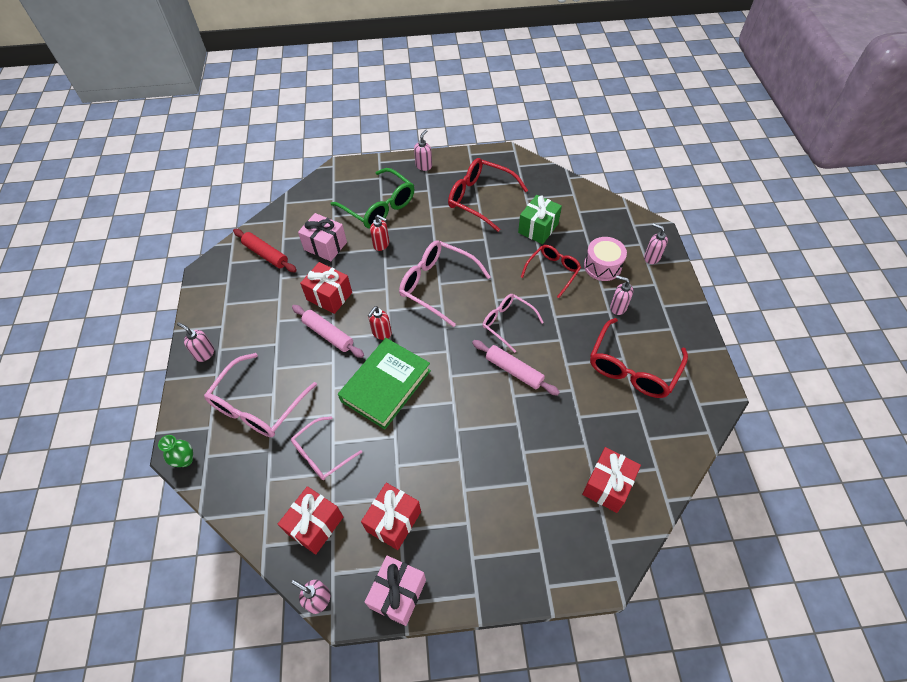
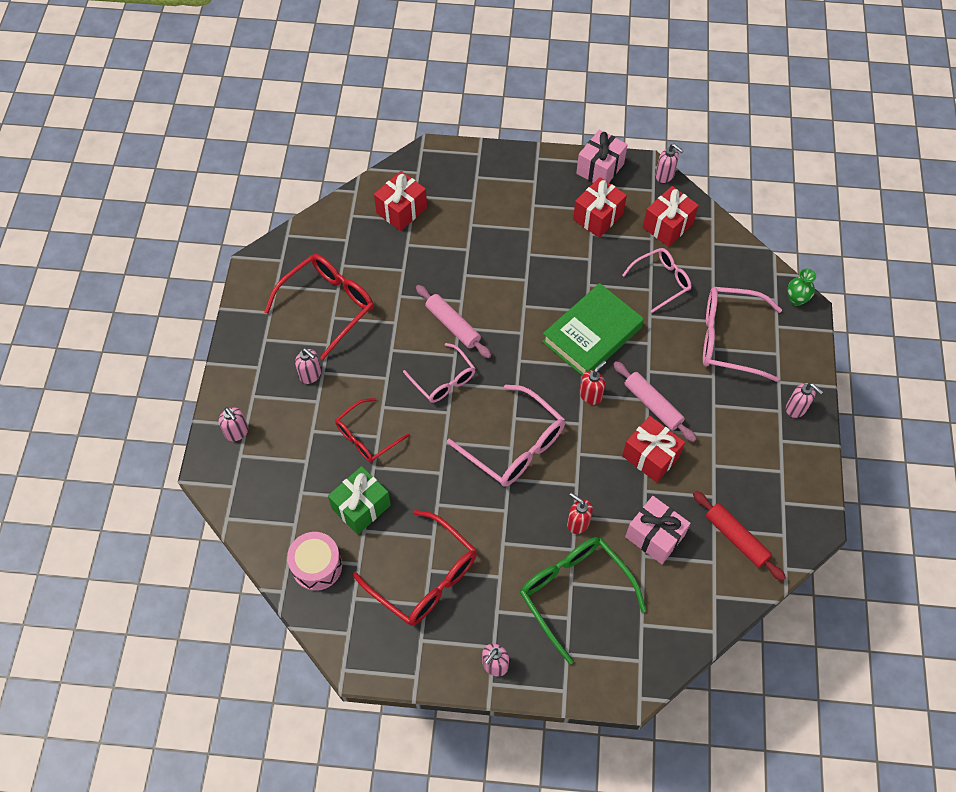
camera: 170 degrees left, 5 degrees up
(258, 405) = (728, 339): pink glasses -> pink glasses turned 120 degrees counterclockwise
(602, 266) = (303, 432): pink drum -> pink drum (317, 566)

